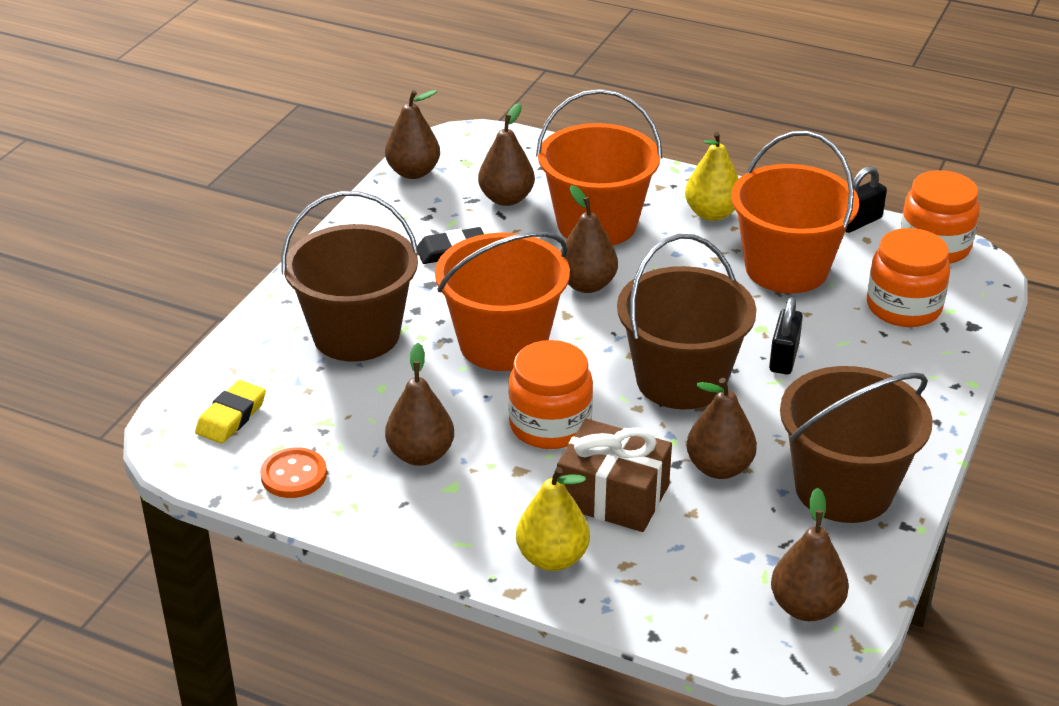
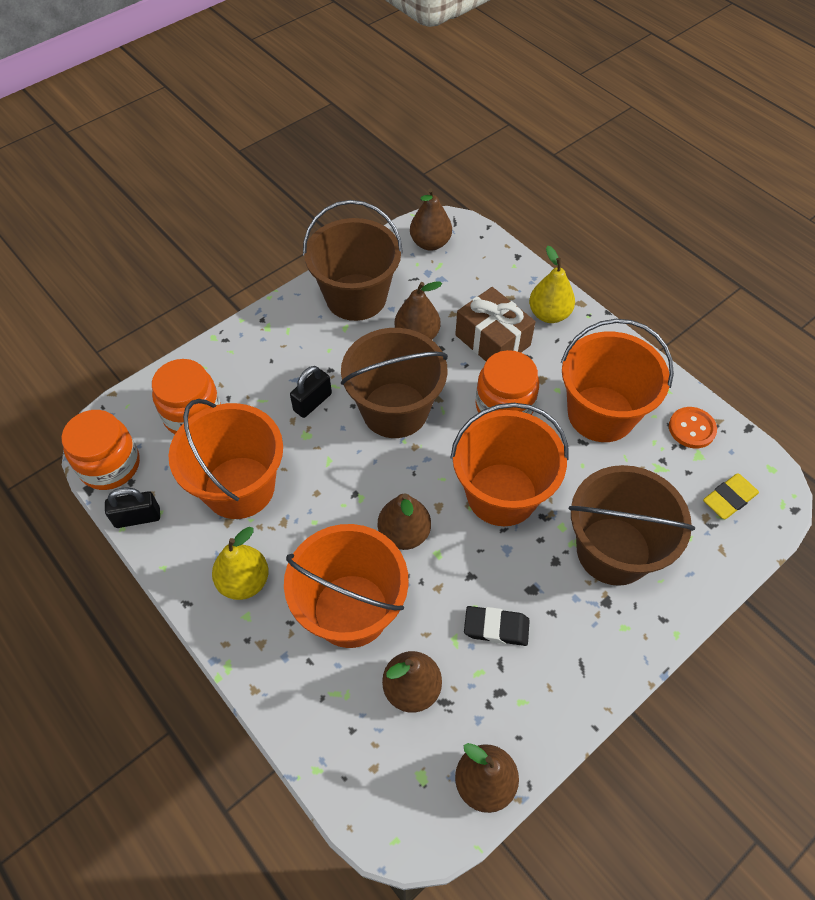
camera: 155 degrees left, 20 degrees up
(421, 455) = (601, 414): brown pear -> orange bucket

